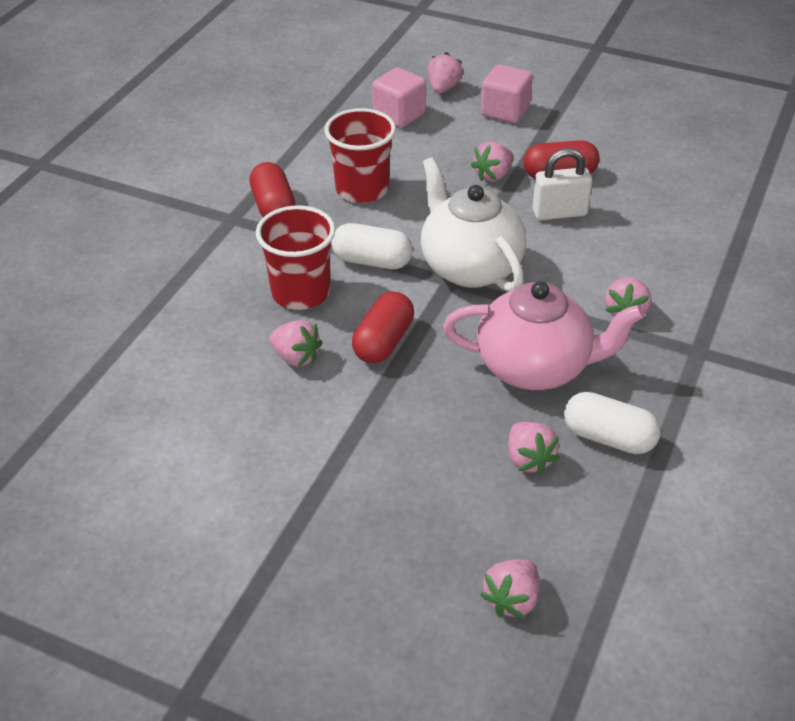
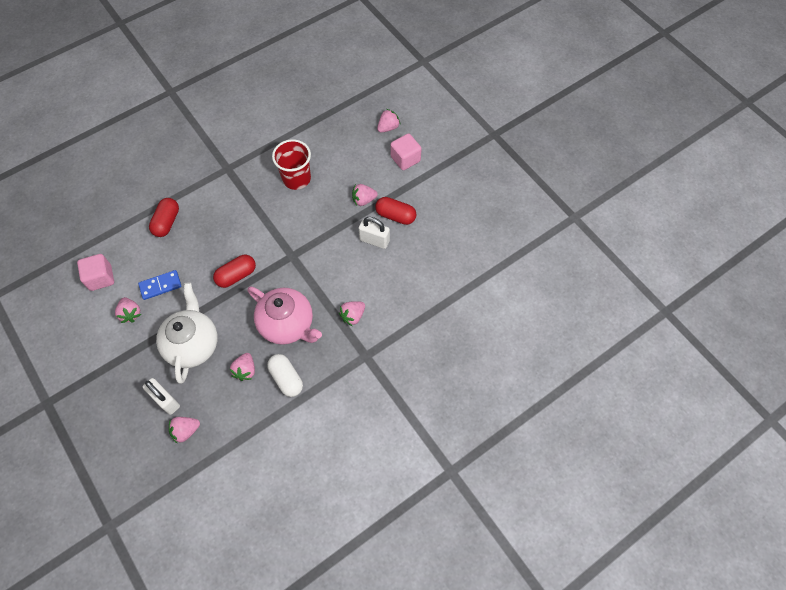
camera: 30 degrees right, 20 degrees up
(258, 413) = (160, 286): none -> blue domino
(273, 207) = (249, 170): red capsule -> red capsule (167, 222)
(296, 357) = (196, 264): pink strawberry -> pink strawberry (130, 313)
(301, 292) = (224, 229): red cup -> none
(372, 261) = (267, 226): white capsule -> none
(399, 115) = (352, 136): pink cube -> pink cube (101, 278)
(429, 573) = (166, 400): none -> white padlock
(469, 267) = (306, 252): white teapot -> white teapot (193, 344)

